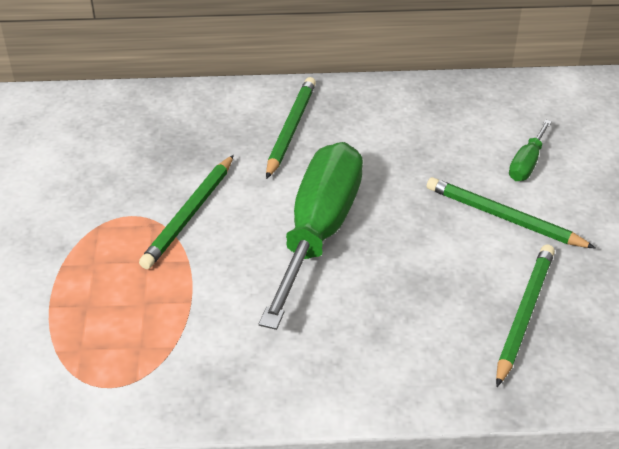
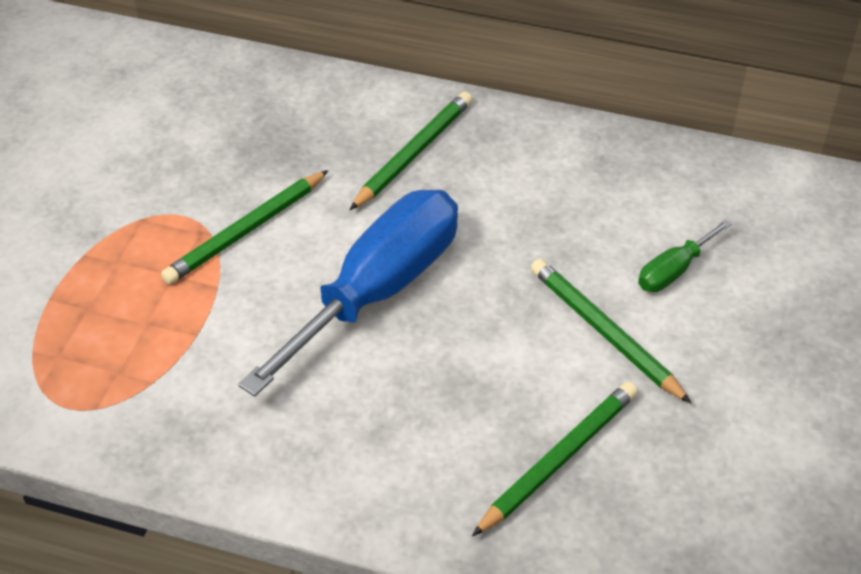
camera: 20 degrees right, 5 degrees up
(318, 231) = (377, 291): green screwdriver -> blue screwdriver

